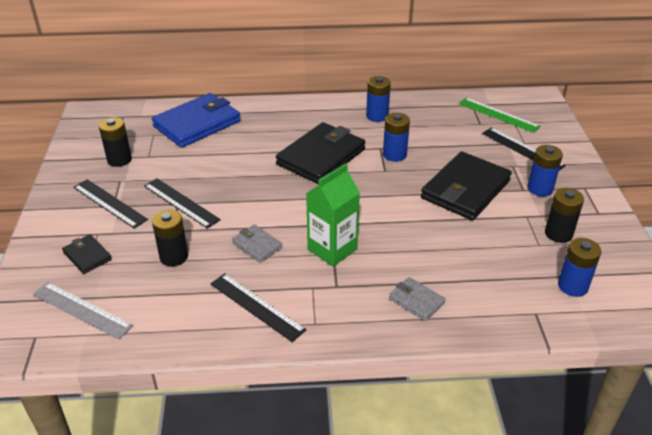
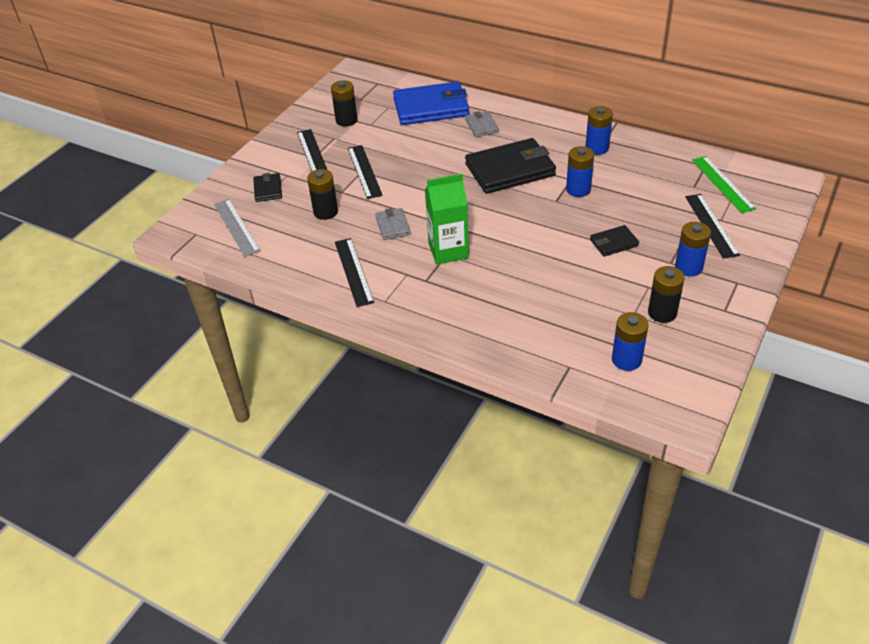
camera: 35 degrees right, 5 degrees up
(416, 301) = (478, 316): grey wallet -> grey wallet (481, 126)
(465, 189) = (613, 243): black wallet -> black wallet, size x0.48

